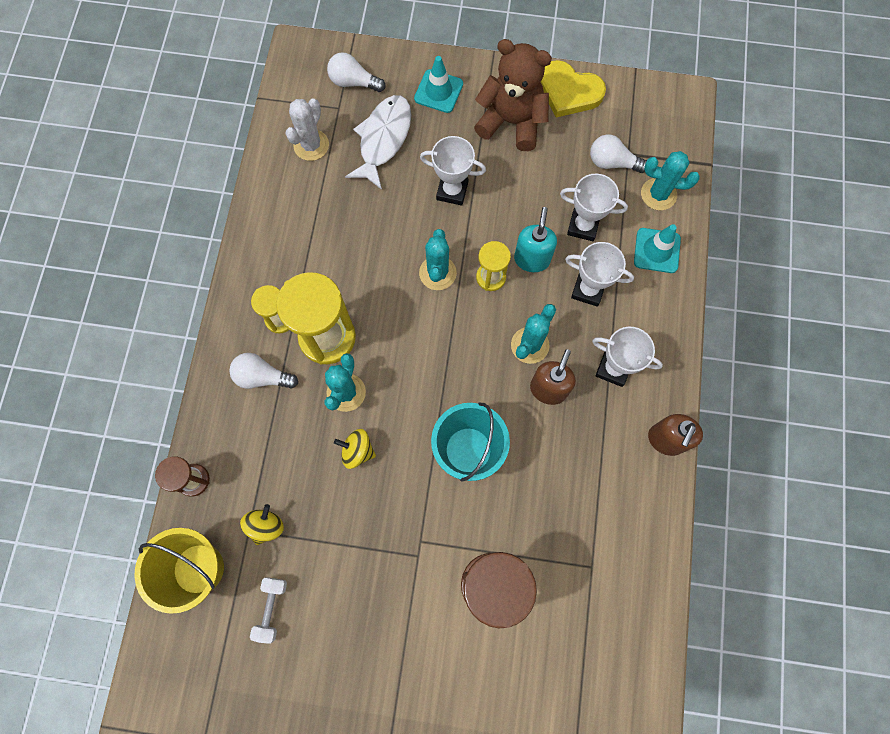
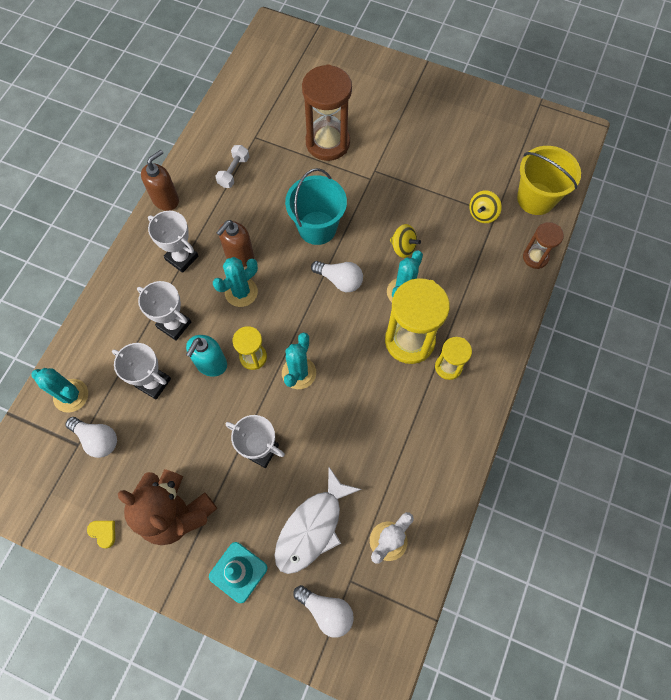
camera: 165 degrees left, 5 degrees down
(262, 377) = (471, 321): white light bulb -> white light bulb (340, 280)
(271, 608) = (485, 163): white dumbbell -> white dumbbell (234, 172)
(569, 92) = (103, 532): yellow heart -> yellow heart, size x0.43
(657, 250) = (99, 344): turquoise traffic cone -> none

